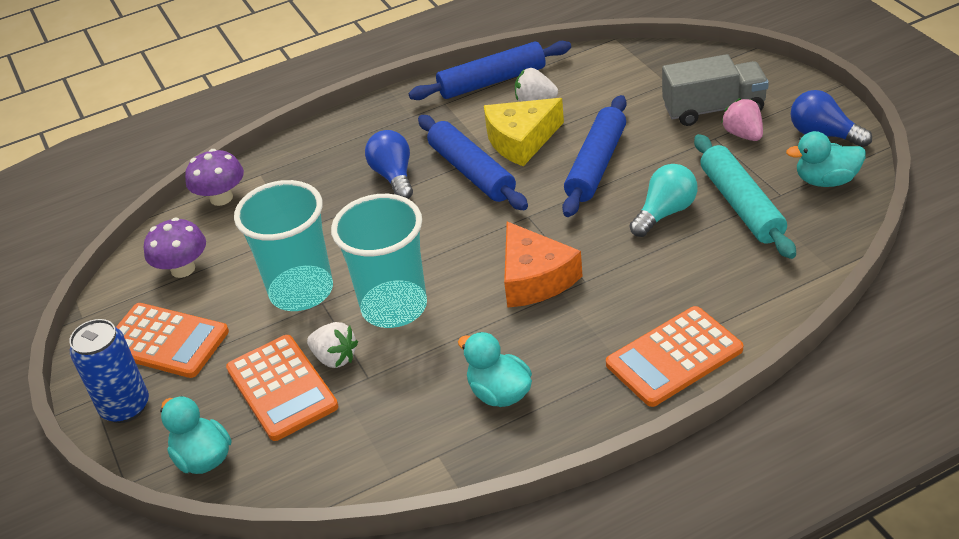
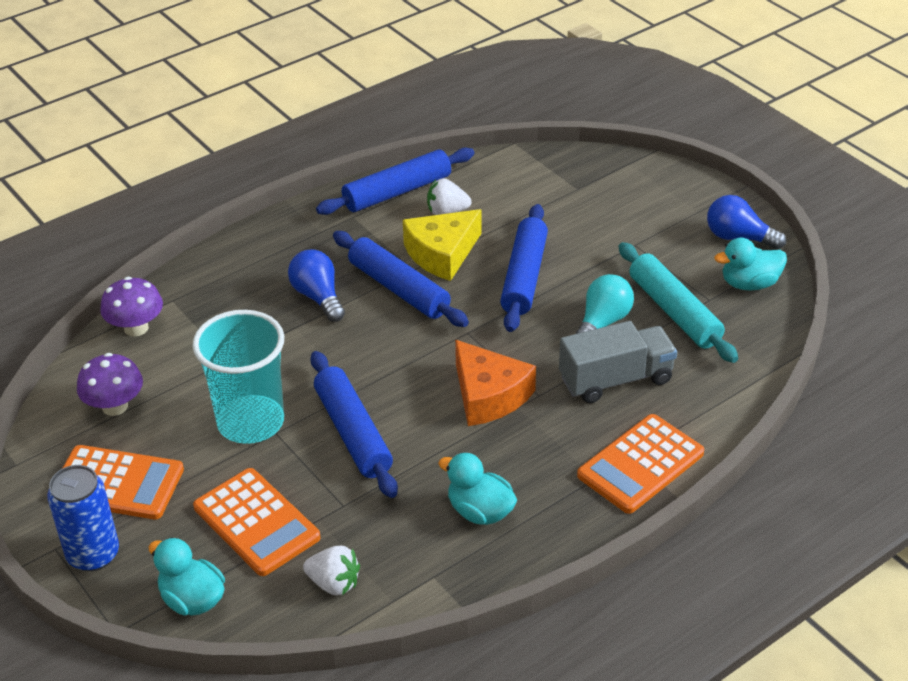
camera: 15 degrees left, 0 degrees up
(335, 358) = (304, 488): white strawberry -> white strawberry (334, 583)
(394, 307) = (352, 433): turquoise cup -> blue rolling pin
(713, 109) = (628, 214): grey truck -> grey truck (615, 379)
(743, 134) = (662, 240): pink strawberry -> none

